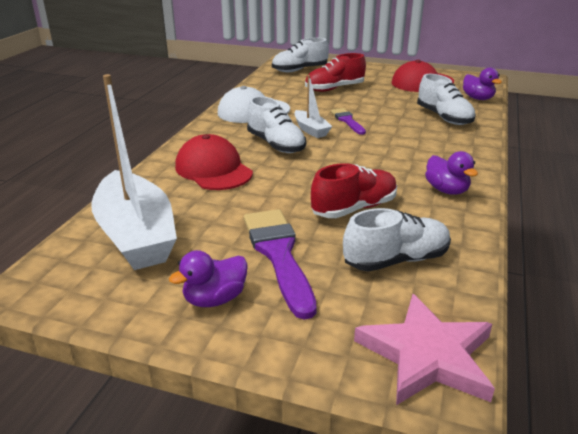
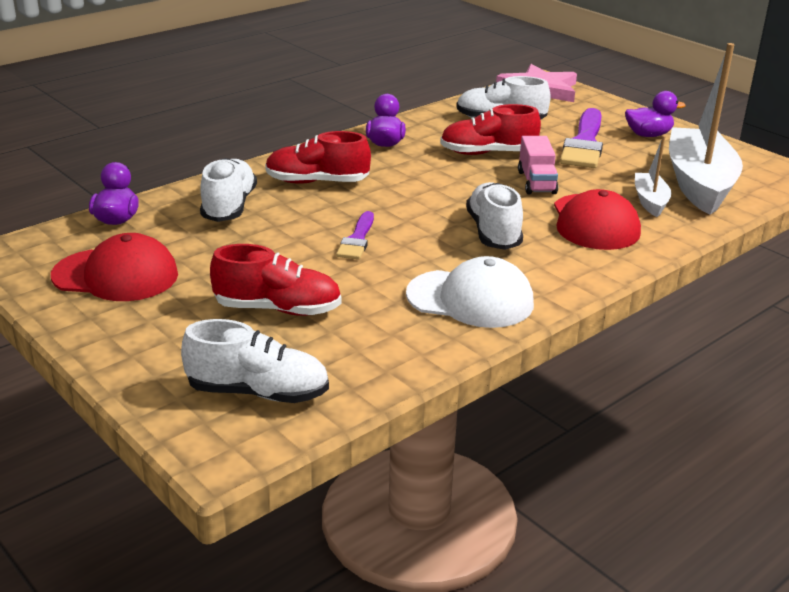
camera: 150 degrees left, 0 degrees up
(283, 191) = (536, 182): none -> pink truck
(311, 130) = (425, 240): white boat -> white boat (650, 201)
(429, 144) = (317, 182): none -> red shoe

